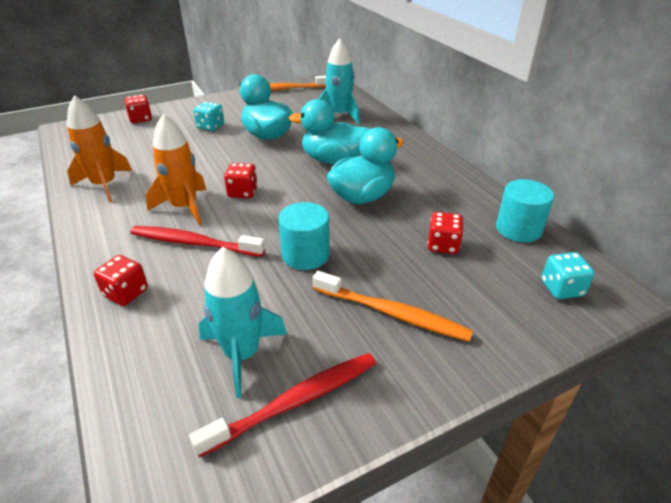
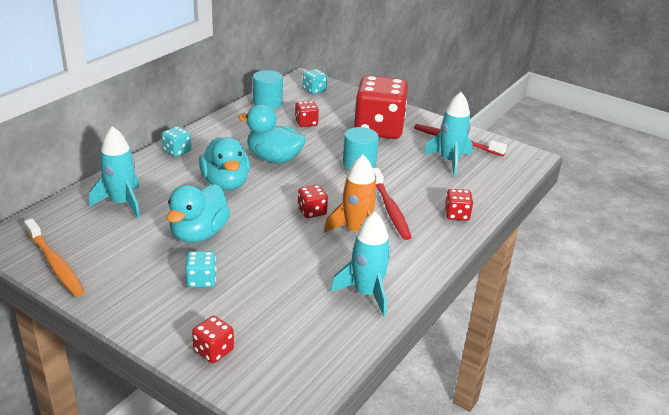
camera: 120 degrees left, 5 degrees down
(104, 185) = (366, 293): orange rocket -> turquoise rocket
(392, 313) = (379, 129): orange toothbrush -> red dice
(413, 148) = (177, 151): none -> turquoise dice

